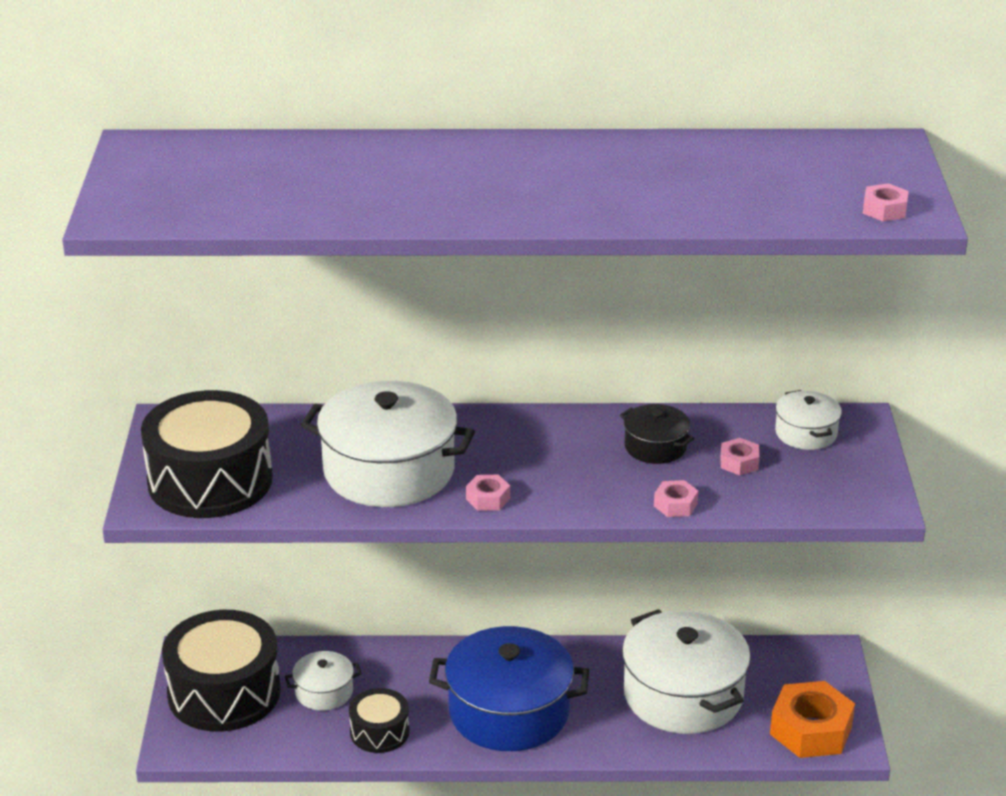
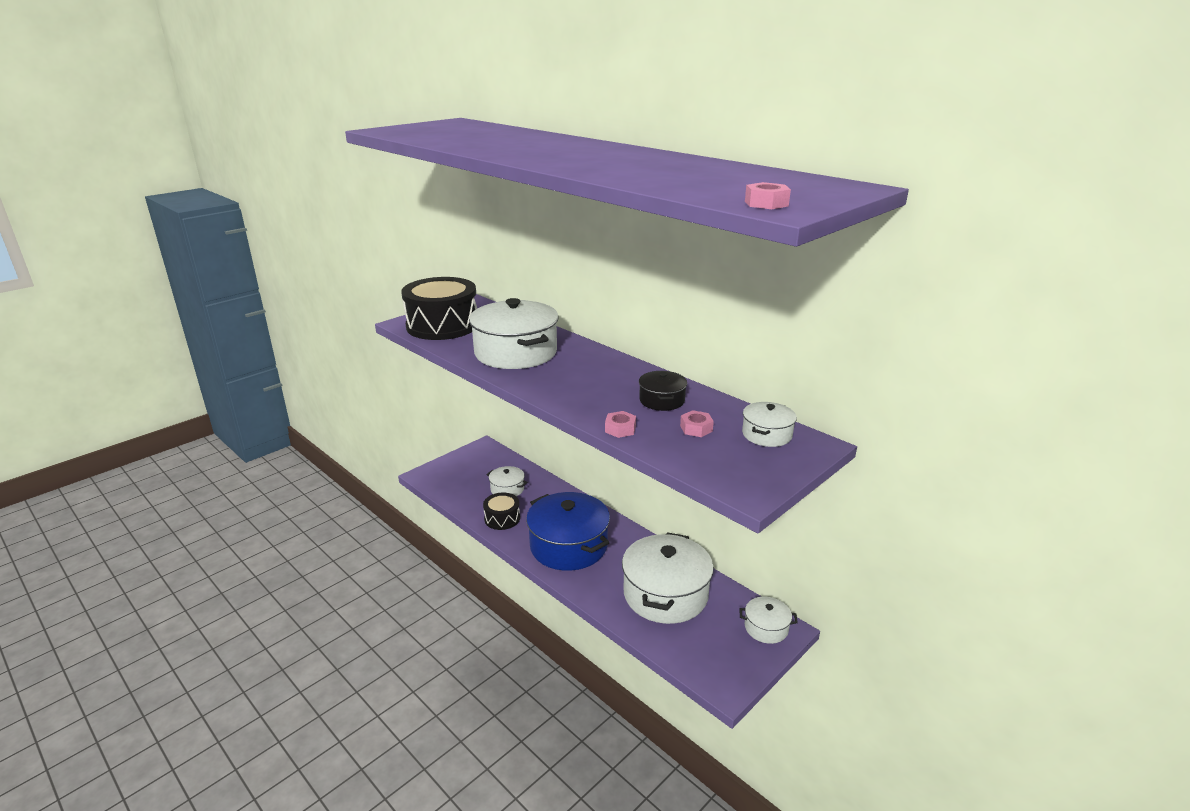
camera: 45 degrees right, 5 degrees down
(224, 692) = (472, 467): black drum -> none
(488, 499) = (534, 382): pink nut -> none
(811, 730) = (712, 661): orange nut -> none
(814, 664) = (766, 628): none -> white pot

